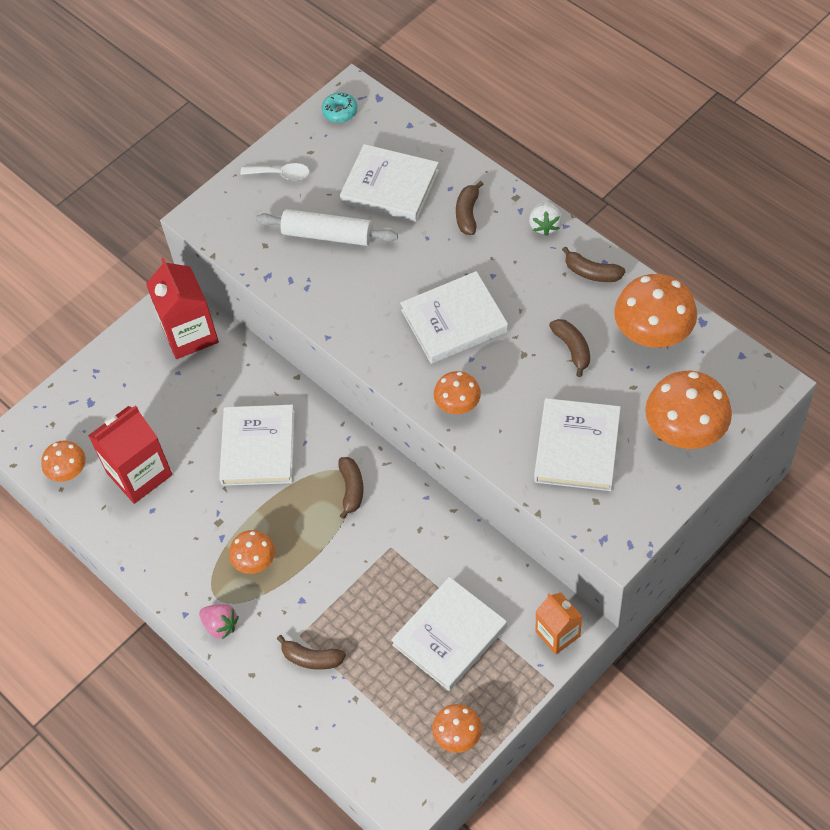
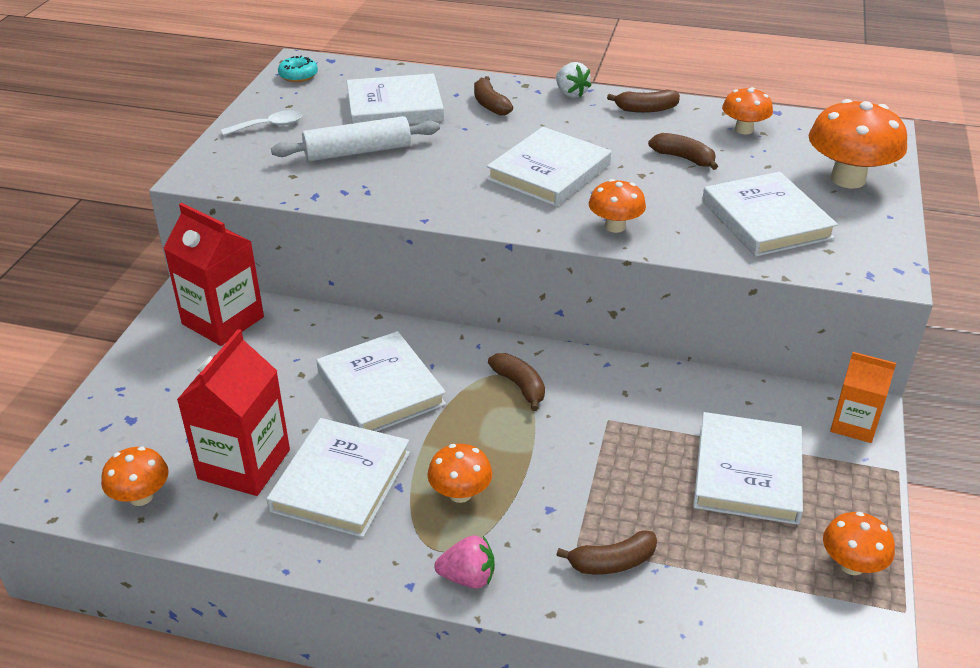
camera: 35 degrees left, 20 degrees down
(189, 516) = (341, 481): none -> white book
(653, 333) = (744, 129): orange mushroom -> orange mushroom, size x0.57

